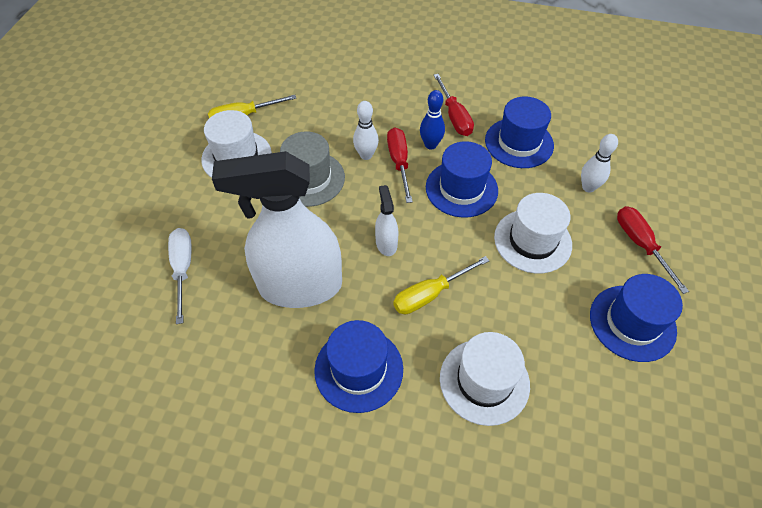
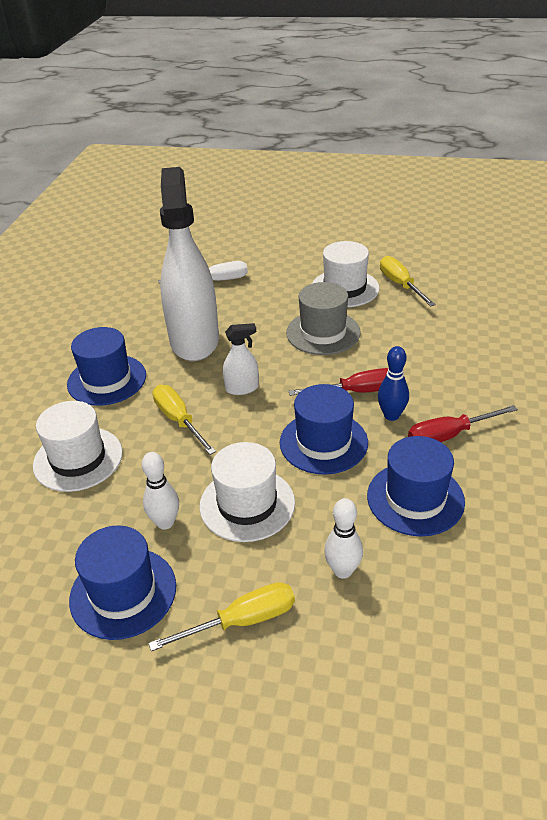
camera: 90 degrees right, 15 degrees down
(366, 155) = (363, 367): white bowling pin -> white bowling pin (165, 522)
(640, 245) = (242, 621): red screwdriver -> yellow screwdriver

